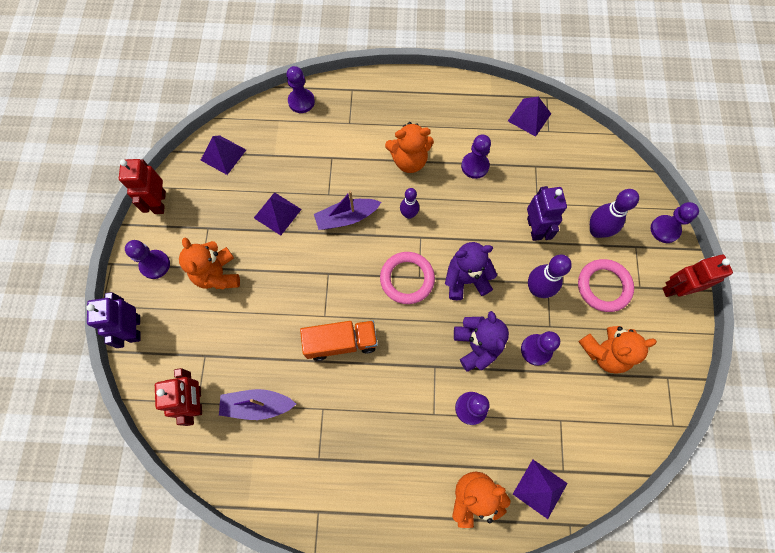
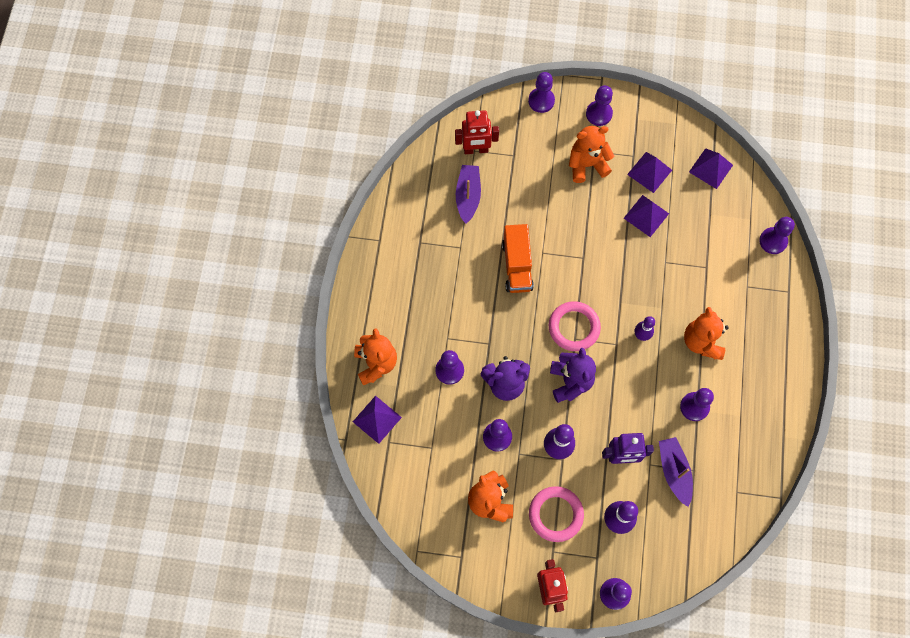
camera: 95 degrees right, 0 degrees up
(134, 328) = (541, 101): purple robot -> purple pawn
(159, 202) = (660, 115): red robot -> none
(346, 218) = (639, 277): purple boat -> purple boat (674, 471)
(529, 117) = (754, 474): purple pyramid -> purple pyramid (649, 172)

